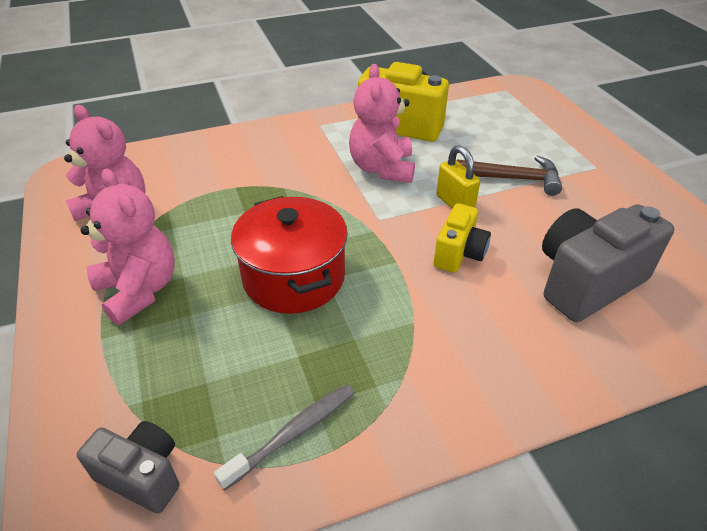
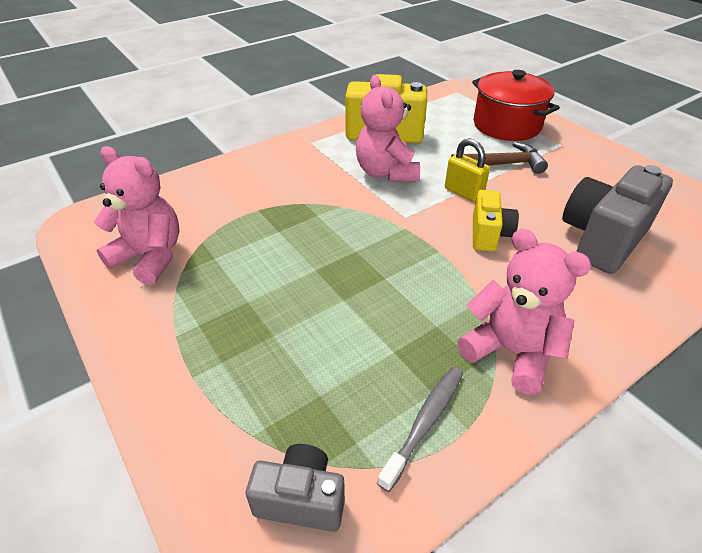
camera: 15 degrees left, 0 degrees up
(139, 290) = (209, 322): pink teddy bear -> pink teddy bear (510, 352)
(294, 277) = (354, 282): red pot -> red pot (507, 125)

